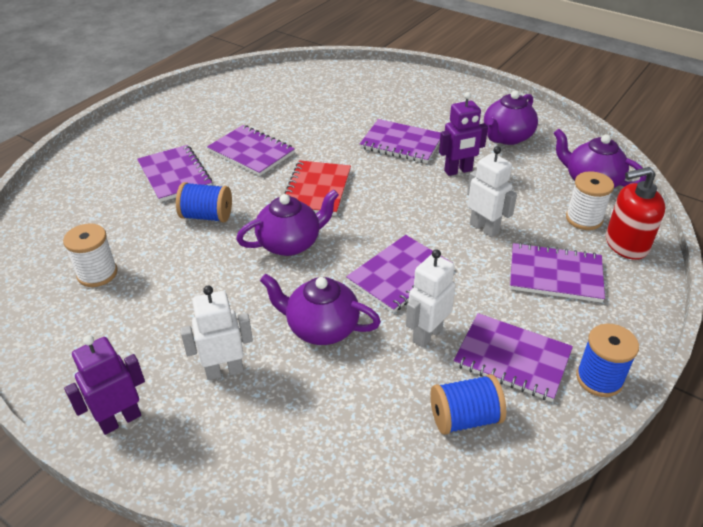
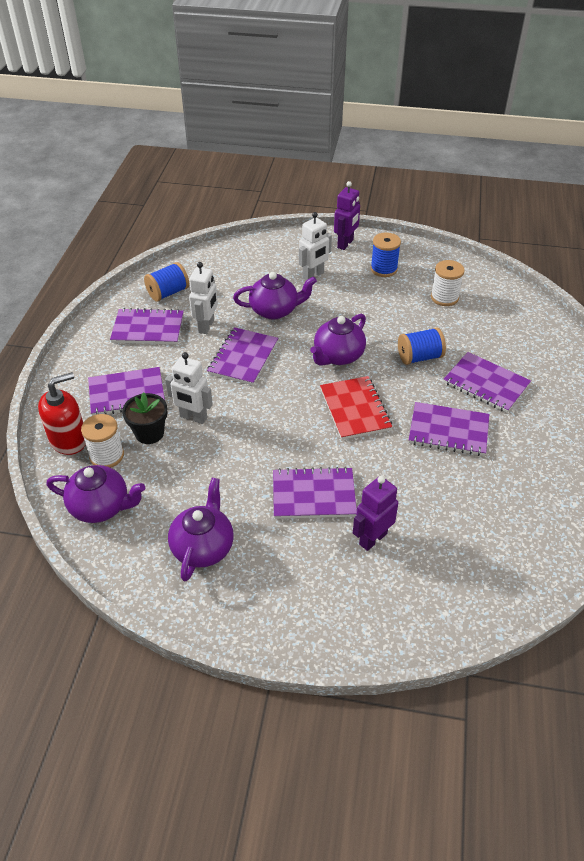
camera: 155 degrees right, 5 degrees up
(458, 171) = (239, 475): purple robot -> purple robot (372, 538)
(535, 226) = (149, 433): none -> black flower pot
(599, 379) = (92, 333): blue spool -> blue spool (384, 269)

